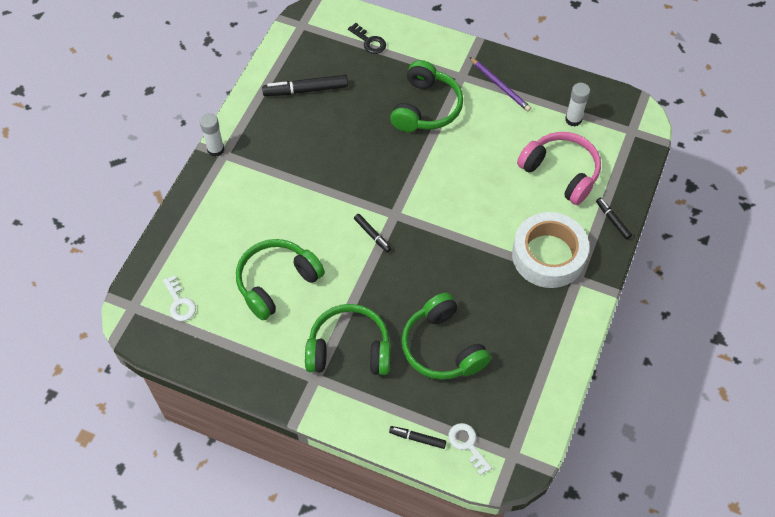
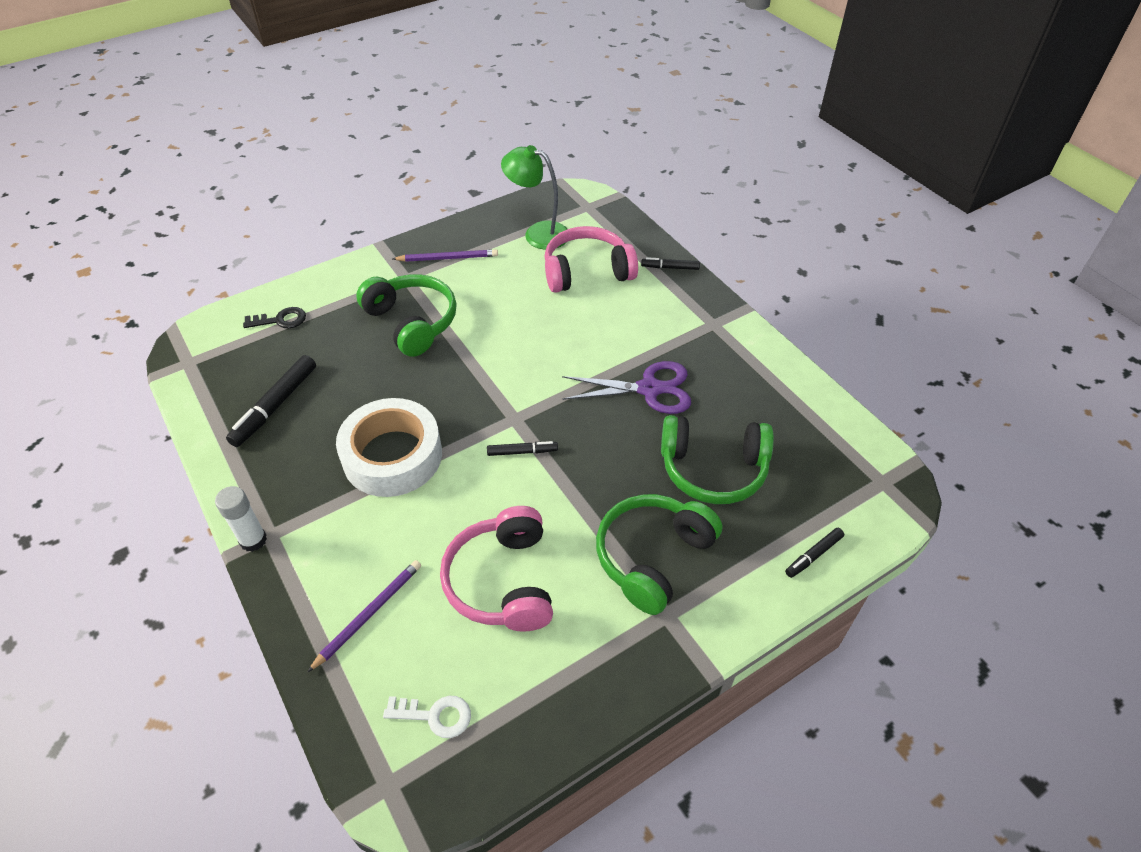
camera: 55 degrees left, 10 degrees down
(212, 234) = (369, 614): none -> purple pencil
(277, 282) = (502, 581): green headphones -> pink headphones
(467, 445) = (848, 514): white key -> none
(481, 274) = (649, 389): none -> purple scissors
(548, 255) = (670, 329): white tape -> white tape (392, 456)
(573, 119) = (538, 233): white glue stick -> green lamp

